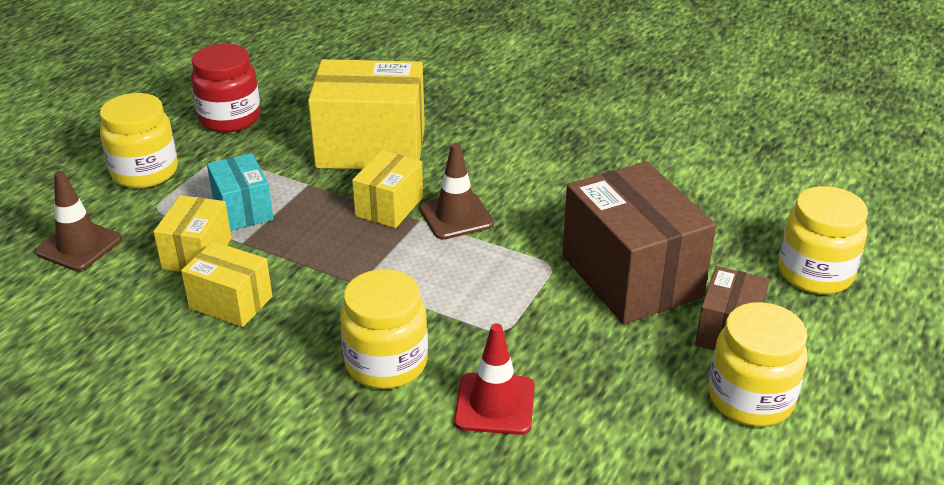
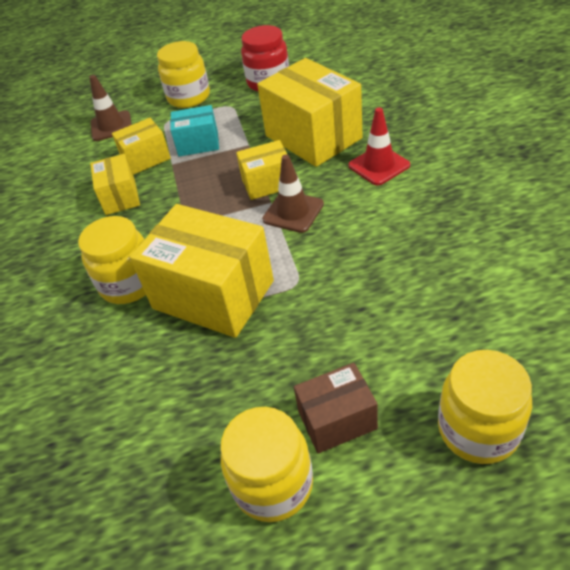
camera: 55 degrees right, 10 degrees up
(243, 209) = (198, 144): turquoise box -> turquoise box turned 60 degrees clockwise
(490, 319) = (213, 295): none -> yellow box
(495, 404) = (137, 352): red traffic cone -> red traffic cone (379, 165)
(631, 276) = (335, 327): brown box -> none

